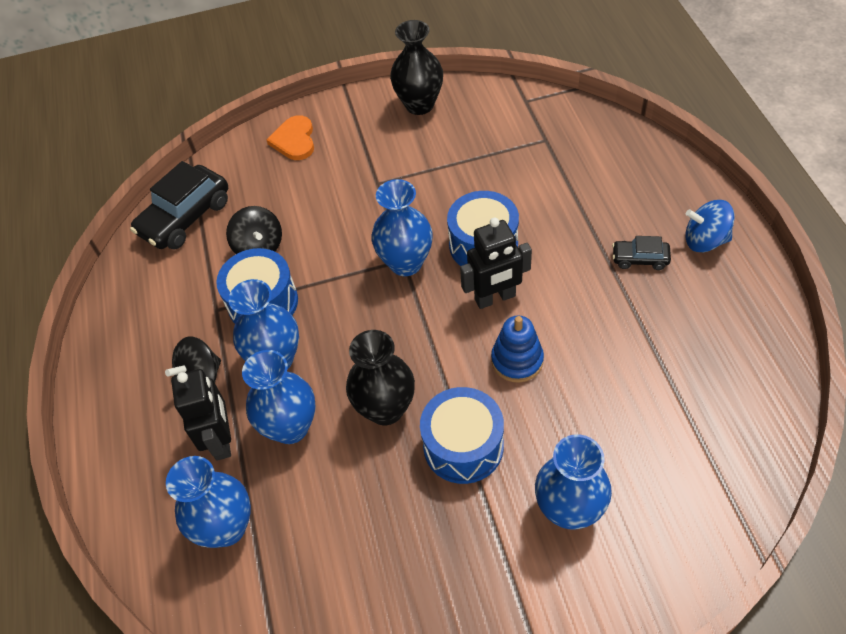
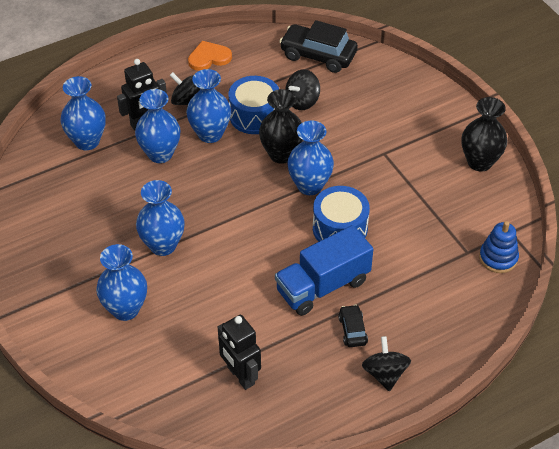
camera: 70 degrees right, 5 degrees down
(294, 140) = (413, 94): orange heart -> orange heart (209, 57)
(385, 409) = (183, 199): black vase -> black vase (281, 154)
(463, 446) = (163, 245): blue drum -> blue vase
(495, 298) = (290, 243): black robot -> black robot (240, 376)
(517, 360) = (238, 264): blue stacking toy -> blue stacking toy (498, 258)
(569, 276) = (323, 286): none -> blue truck
(705, 240) = (385, 374): blue spinning top -> black spinning top

